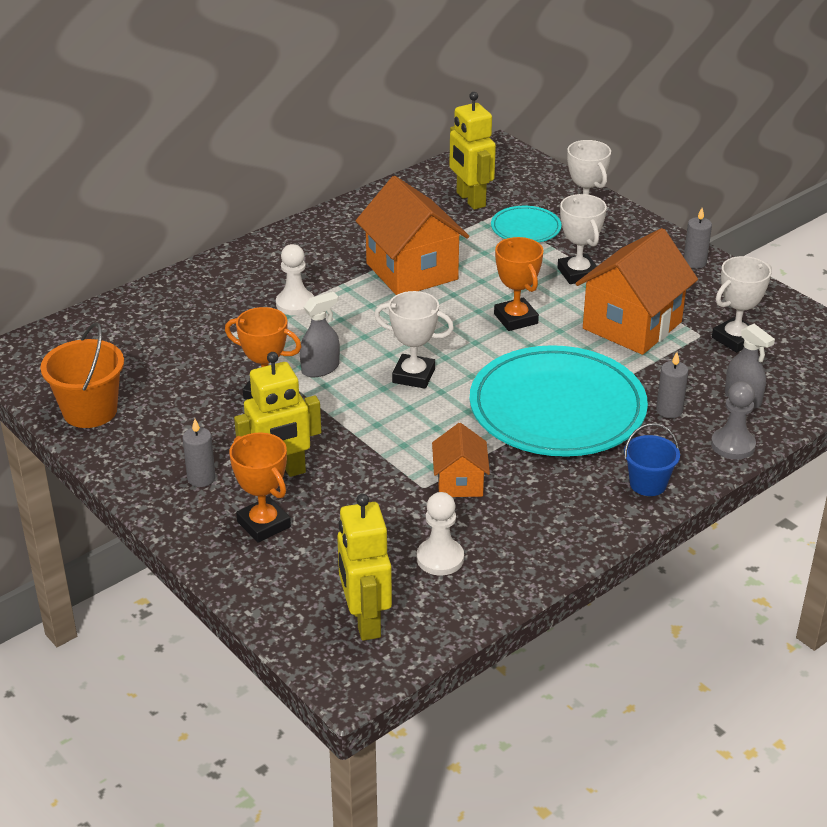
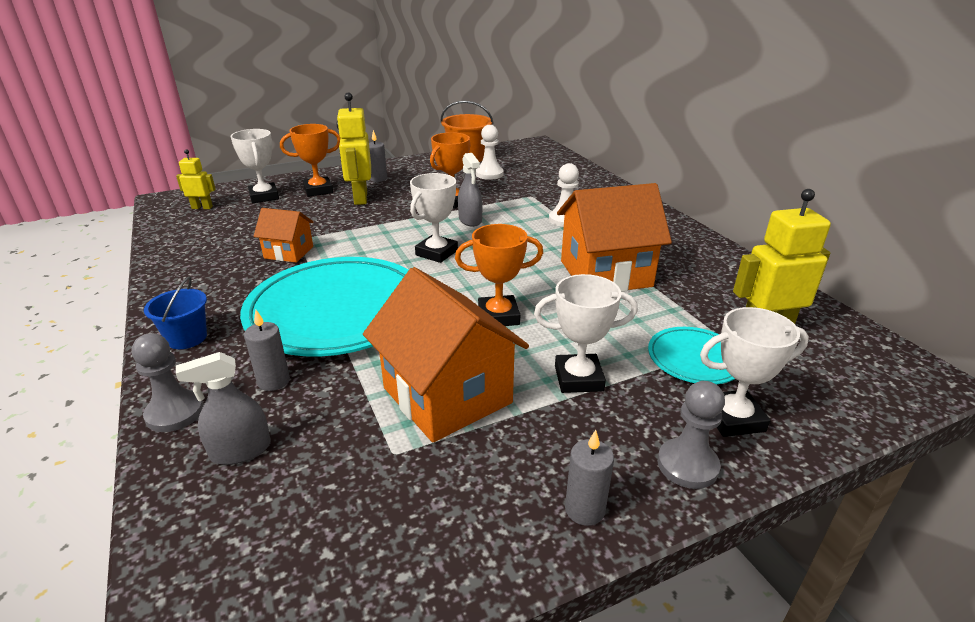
camera: 105 degrees right, 5 degrees down
(365, 621) = (202, 207): yellow robot -> yellow robot, size x0.56
(440, 558) = (222, 235): white pawn -> white pawn (489, 174)
(637, 231) = (687, 465): none -> grey pawn
(735, 339) = (364, 489): white trophy -> white trophy (264, 197)

